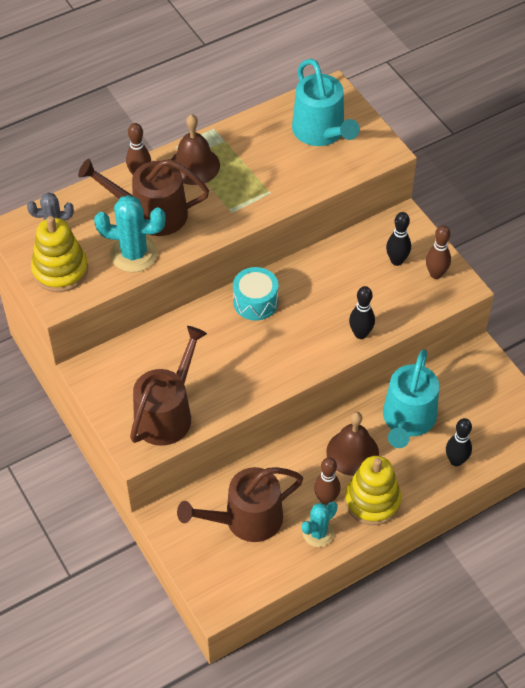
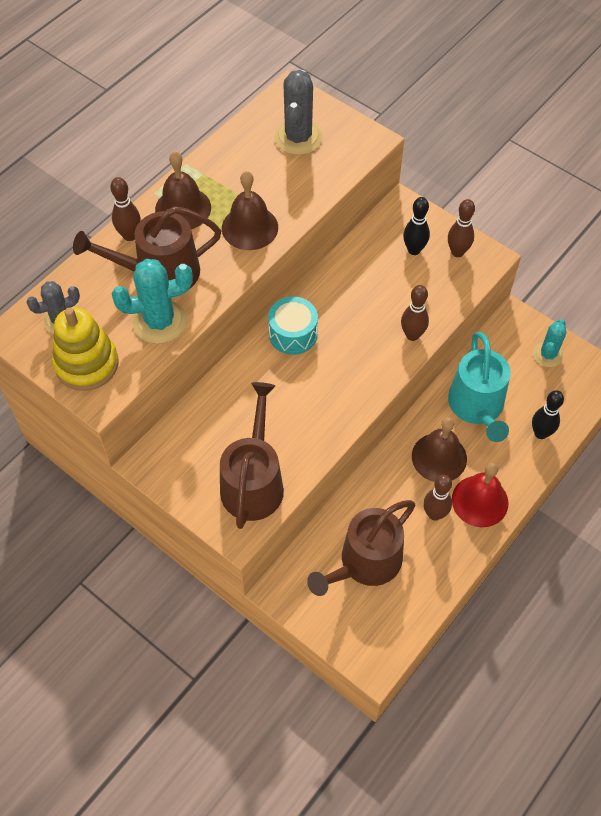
camera: 20 degrees left, 5 degrees up
(244, 197) = (250, 227): none -> brown bell
(318, 533) = (442, 552): turquoise cactus -> turquoise cactus (548, 355)
(321, 132) = (298, 138): turquoise watering can -> grey cactus
(360, 334) = (412, 335): black bowling pin -> brown bowling pin
(372, 501) = (480, 501): yellow stacking toy -> red bell

